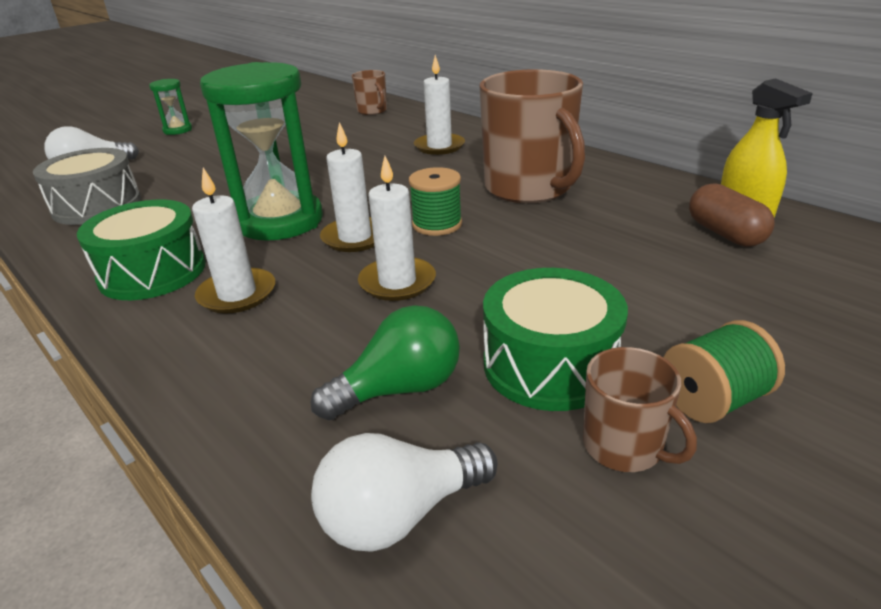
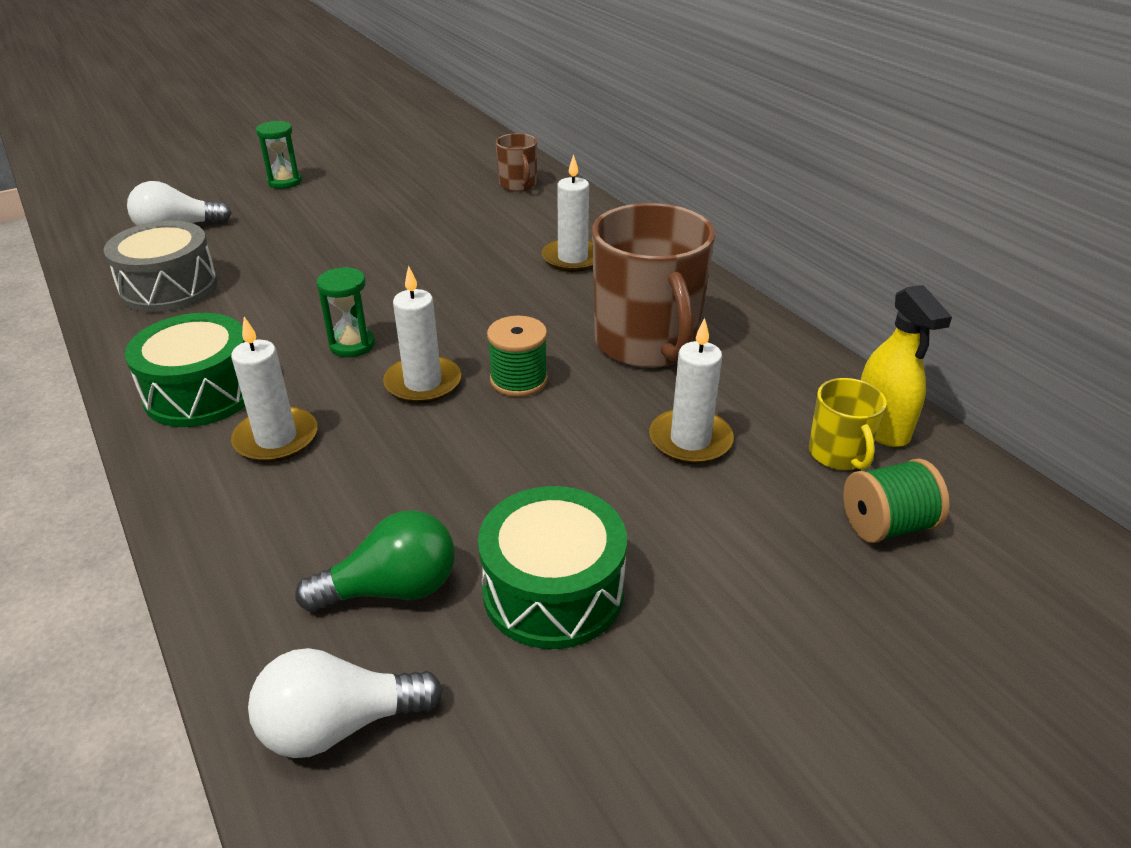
camera: 10 degrees right, 5 degrees up
(280, 221) = (352, 345): green hourglass -> green hourglass, size x0.47
(397, 282) = (443, 454): white candle -> white candle (690, 440)
(624, 446) = (578, 701): brown mug -> none
(713, 400) = (696, 668): green spool -> green spool (886, 525)
(725, 234) = (838, 454): brown capsule -> yellow mug

